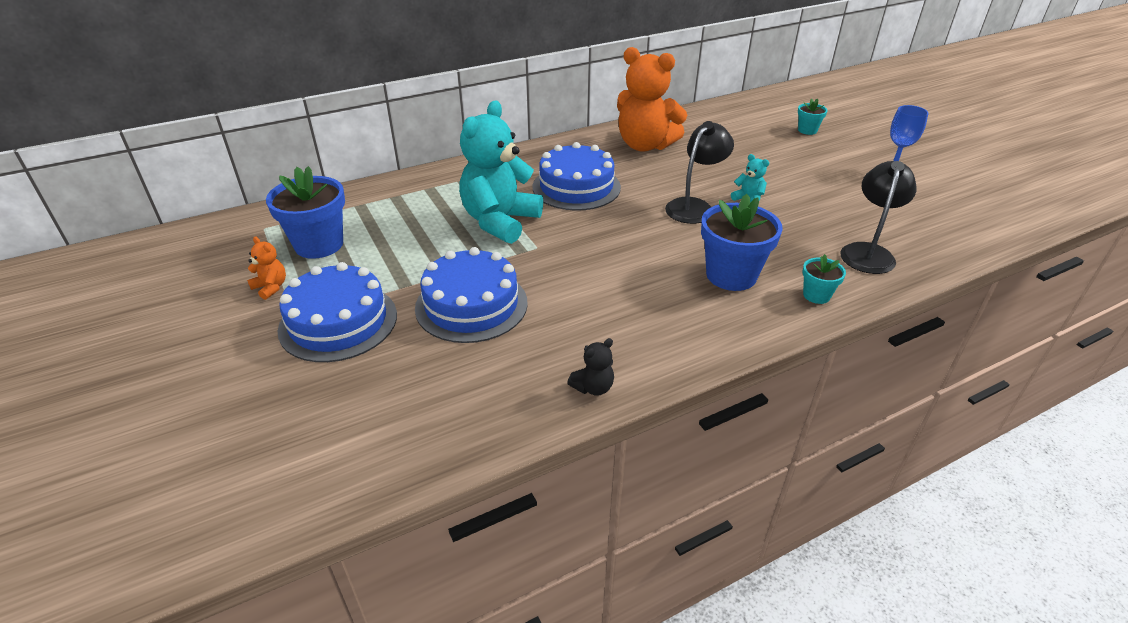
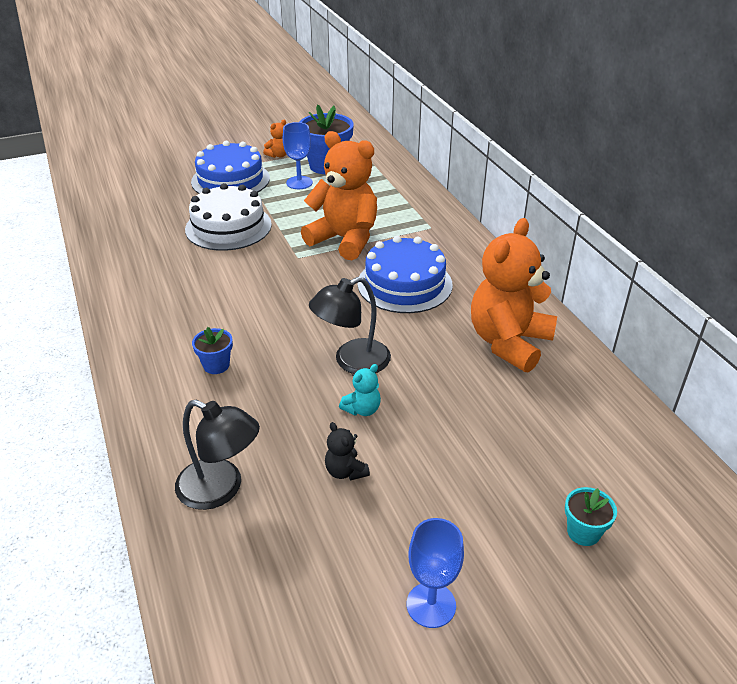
camera: 95 degrees right, 0 degrees up
(361, 262) = (299, 183): none -> blue goblet
(471, 305) = (228, 227): blue cake -> white cake
(500, 221) = (345, 239): turquoise teddy bear -> orange teddy bear
(593, 387) = (113, 274): black teddy bear -> black teddy bear (345, 471)
(694, 206) = (352, 361): black lamp -> black lamp turned 105 degrees clockwise
(731, 275) = (216, 365): blue flower pot -> blue flower pot, size x0.51
(816, 295) = (161, 419): turquoise flower pot -> none

